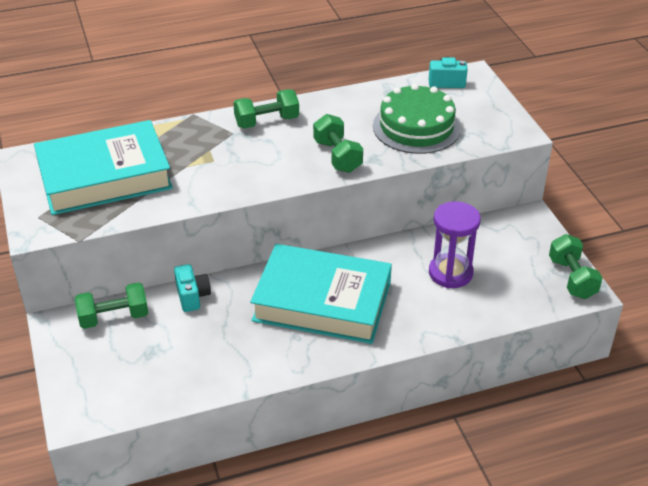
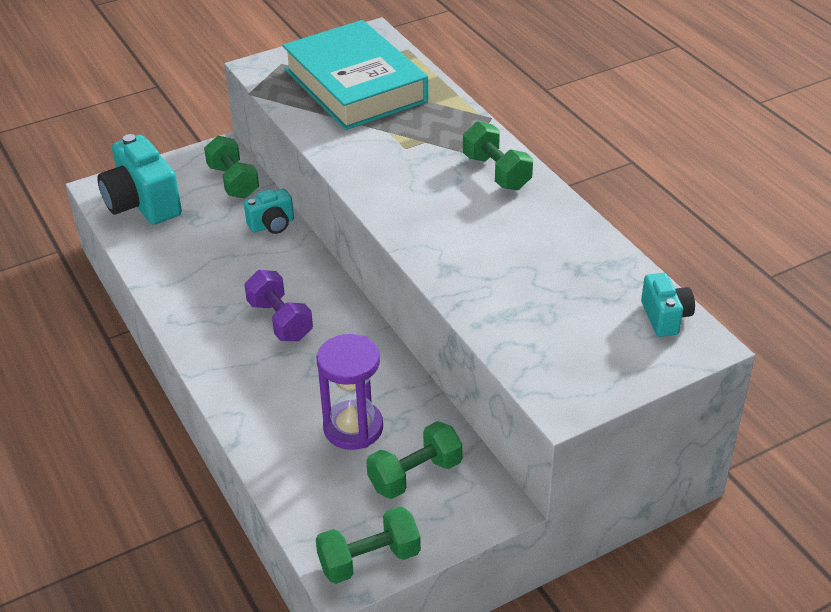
camera: 80 degrees right, 0 degrees up
(118, 385) = (142, 204): none -> turquoise camera
(322, 301) = (280, 321): turquoise book -> purple dumbbell
(337, 156) = (443, 237): green dumbbell -> green dumbbell (415, 475)
(416, 127) = (535, 298): green cake -> none

